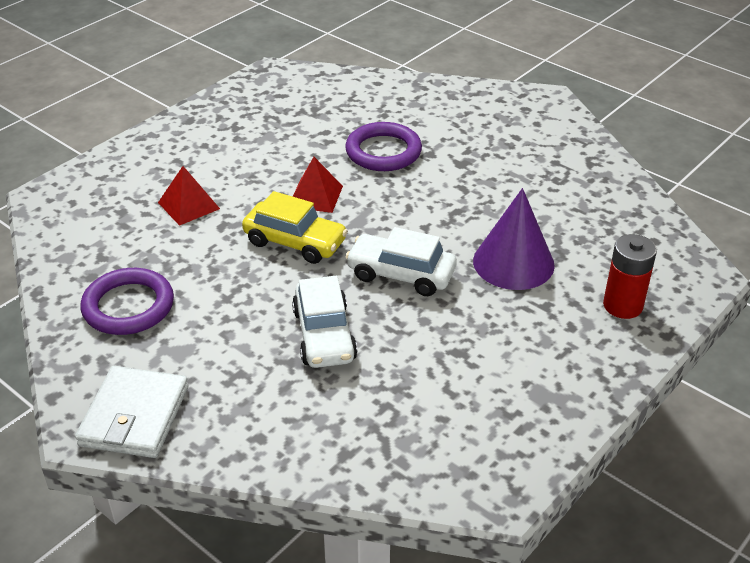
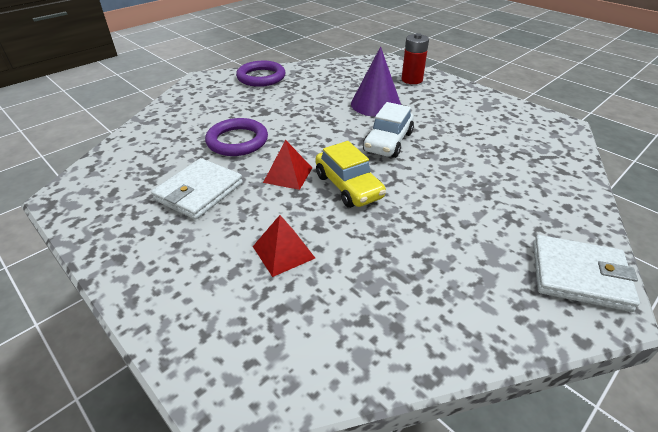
camera: 85 degrees left, 0 degrees up
(128, 306) = (441, 290): purple ring -> purple ring (261, 77)
(282, 143) = (199, 191): none -> white wallet
(295, 242) = (348, 186): yellow car -> yellow car turned 120 degrees clockwise
(324, 335) = (456, 175): white car -> none

